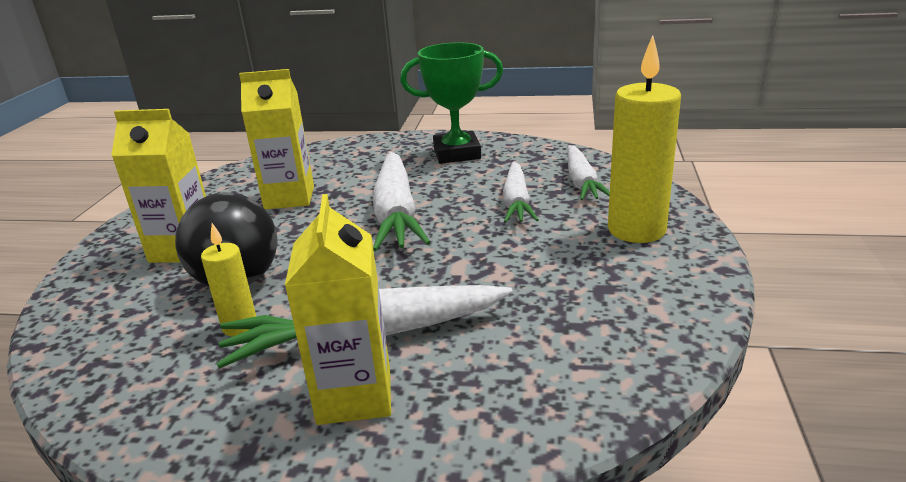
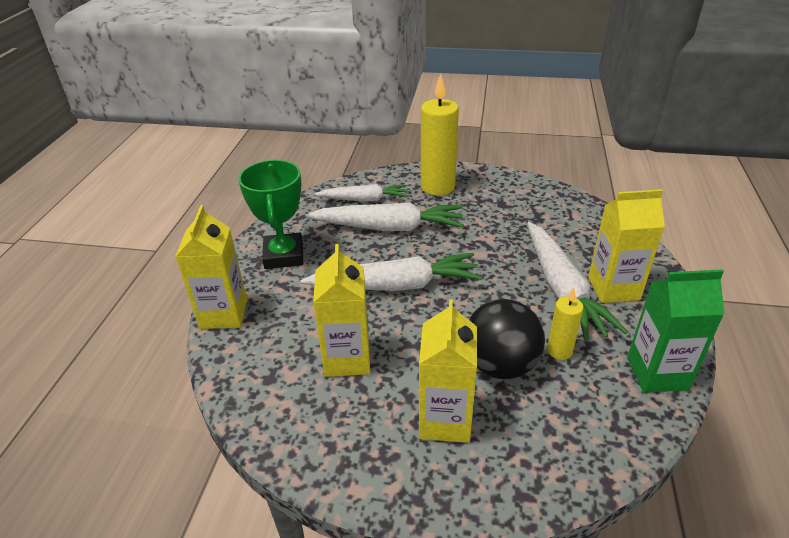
camera: 90 degrees left, 10 degrees up
(152, 415) = (657, 373): none -> green carton
(370, 142) = (224, 314): none -> yellow carton
(516, 201) = (388, 227): white carrot -> white carrot, size x1.58

